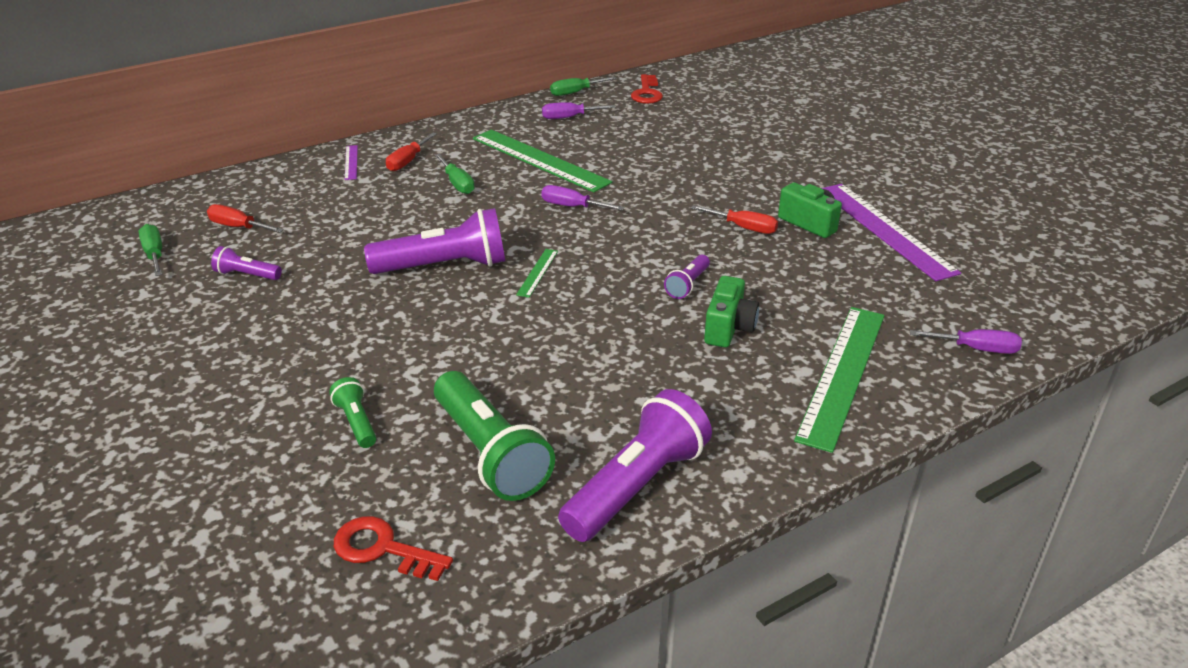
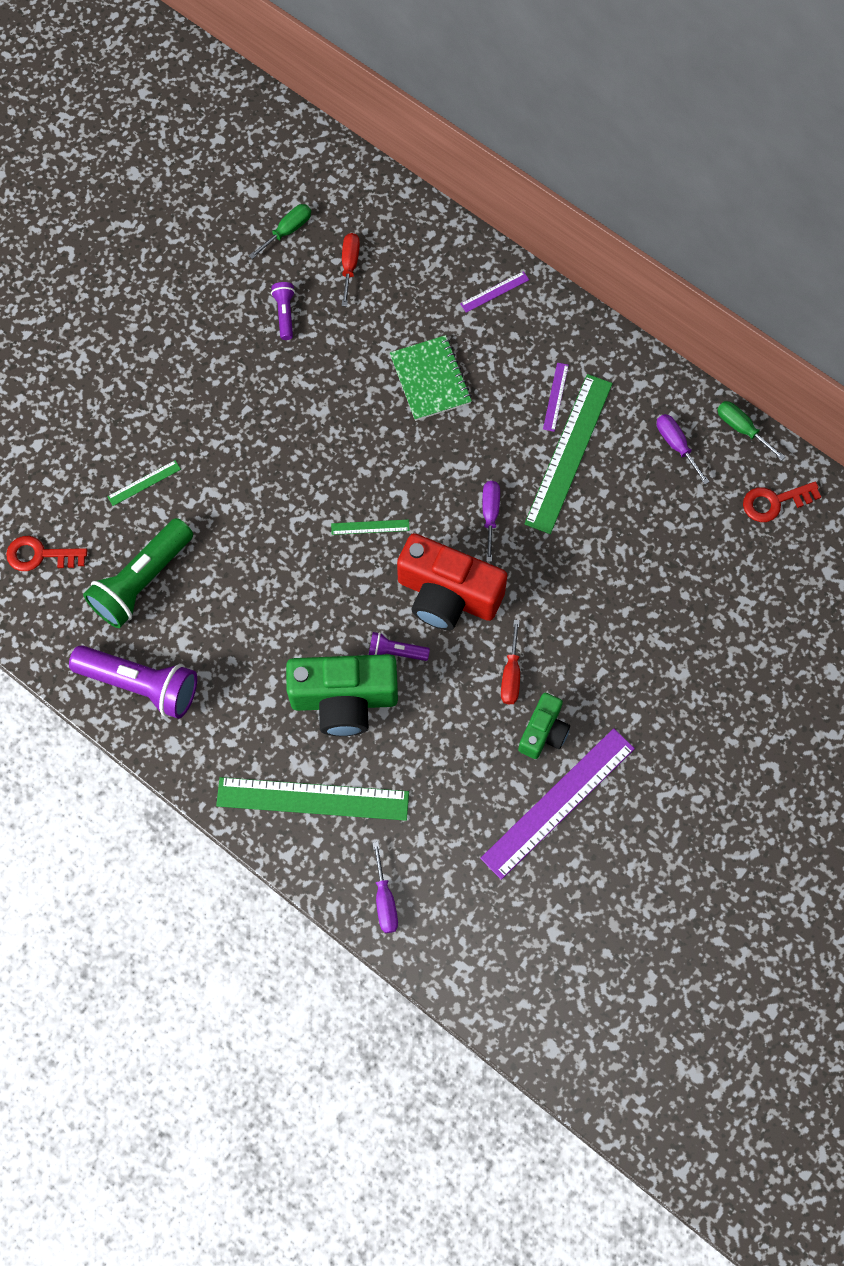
camera: 70 degrees right, 35 degrees up
(356, 422) = (144, 483): green flashlight -> green ruler
(383, 549) = (40, 555): red key -> red key turned 90 degrees counterclockwise
(406, 209) = (430, 379): none -> green notebook
(407, 161) = (516, 338): red screwdriver -> none
(445, 266) = (352, 452): purple flashlight -> none
(457, 184) = (492, 400): green screwdriver -> none
(481, 155) = (555, 397): none -> purple ruler
(642, 244) = (447, 595): none -> red camera
(729, 328) = (344, 700): green camera -> green camera, size x1.80

